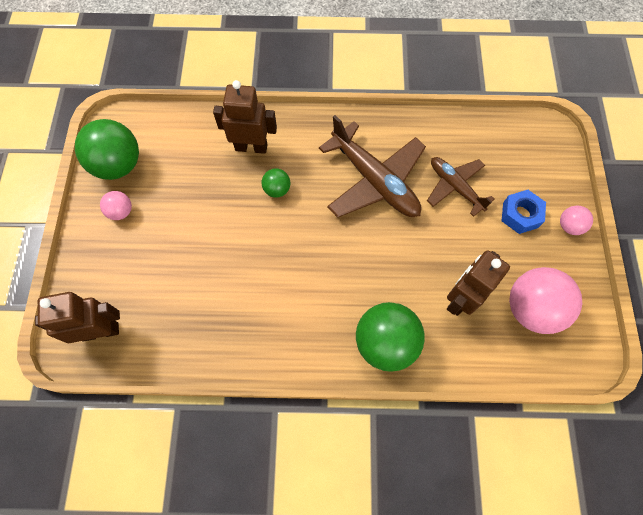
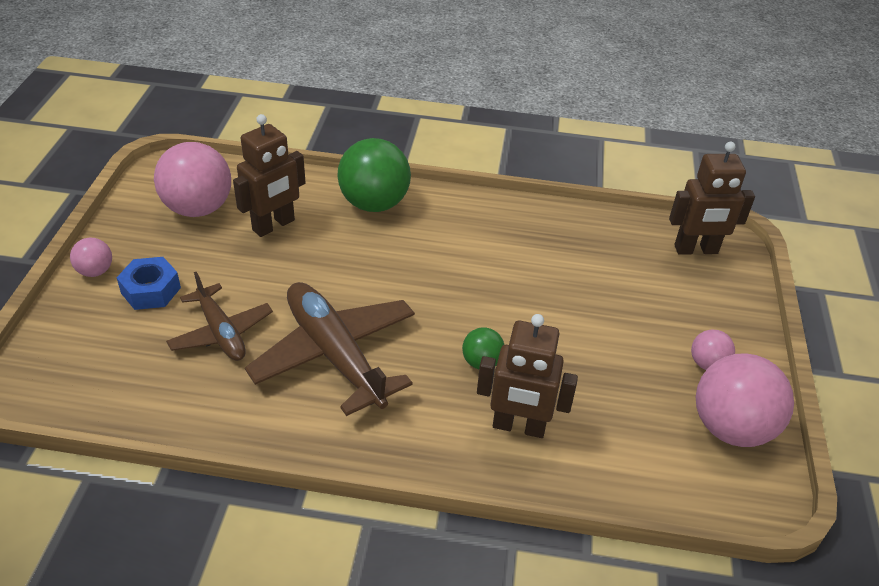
camera: 175 degrees left, 25 degrees down
(118, 165) = (731, 428): green ball -> pink ball

